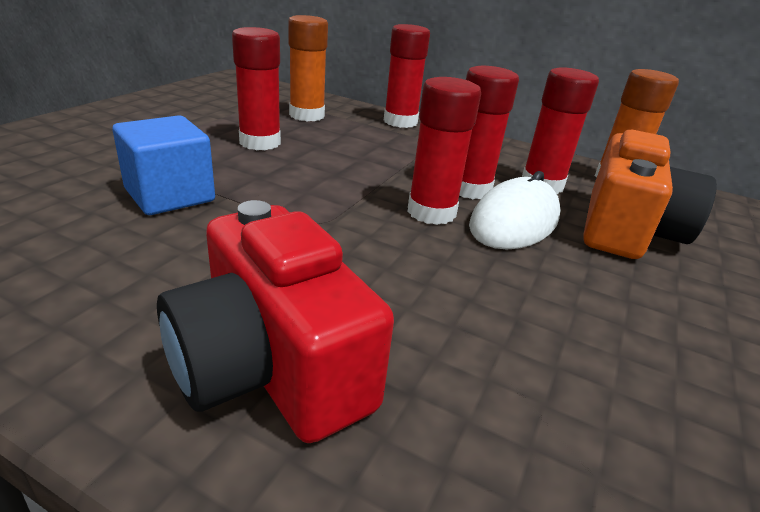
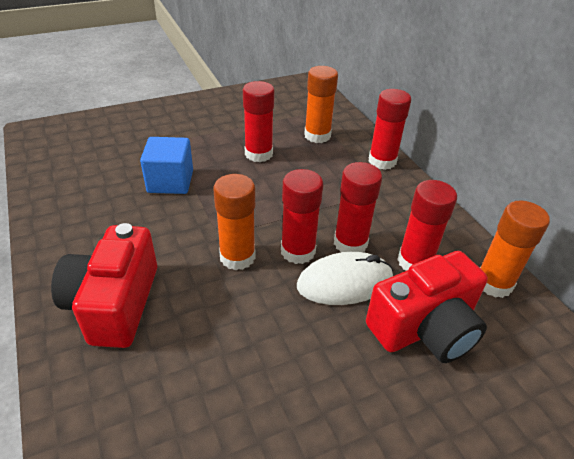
camera: 40 degrees right, 10 degrees up
(374, 241) = (237, 257): none -> orange glue stick
(626, 229) = (425, 328): orange camera -> red camera

